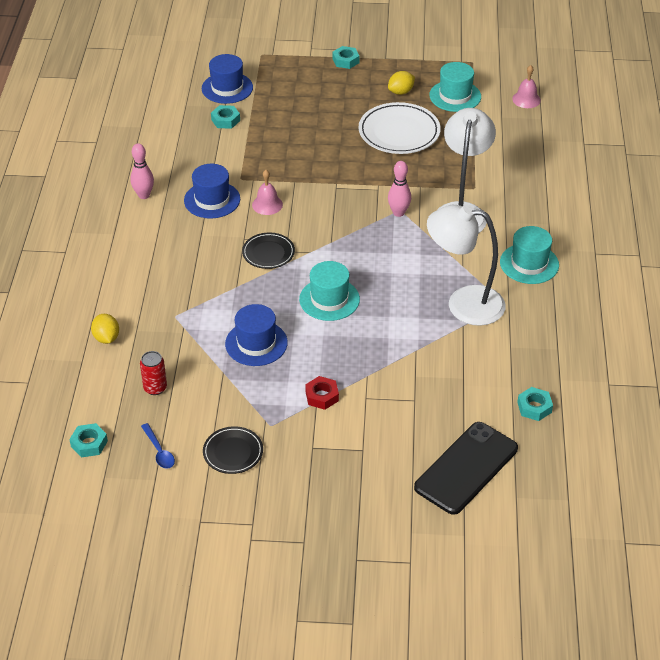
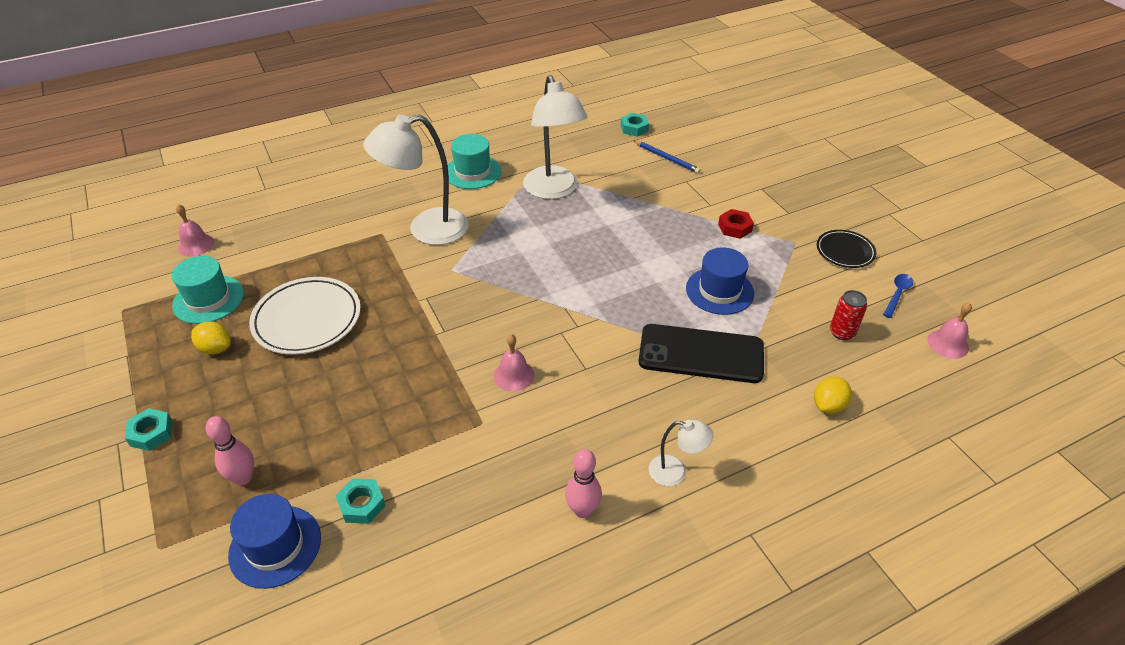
camera: 120 degrees left, 0 degrees up
(89, 444) = (948, 344): turquoise nut -> pink bell
(130, 242) = (675, 472): none -> white lamp
(212, 200) = (541, 431): blue hat -> none
(268, 253) = (592, 338): black plate -> none
(329, 299) = (619, 268): turquoise hat -> none
(398, 213) = (456, 269): pink bowling pin -> pink bowling pin (243, 478)
(462, 405) = (667, 158): none -> blue pencil
(466, 468) = (722, 139): black phone -> black phone (701, 354)

